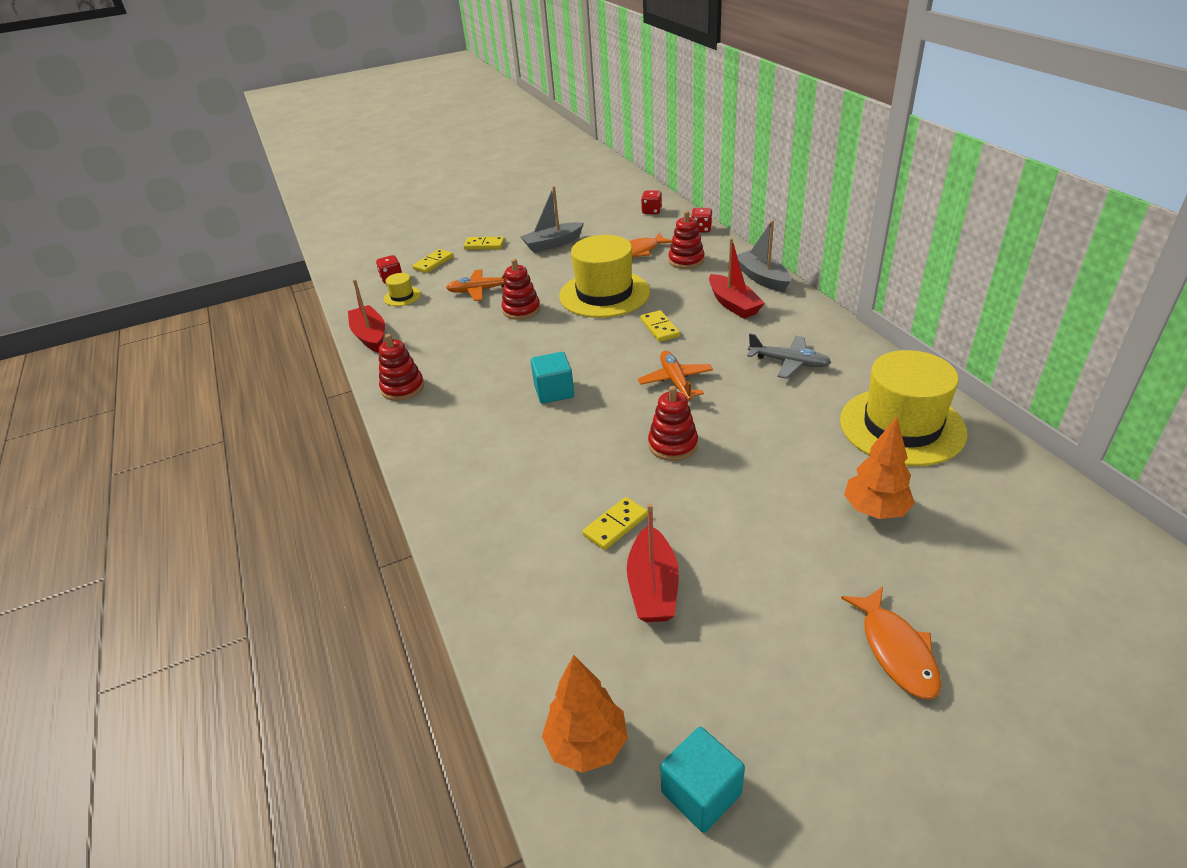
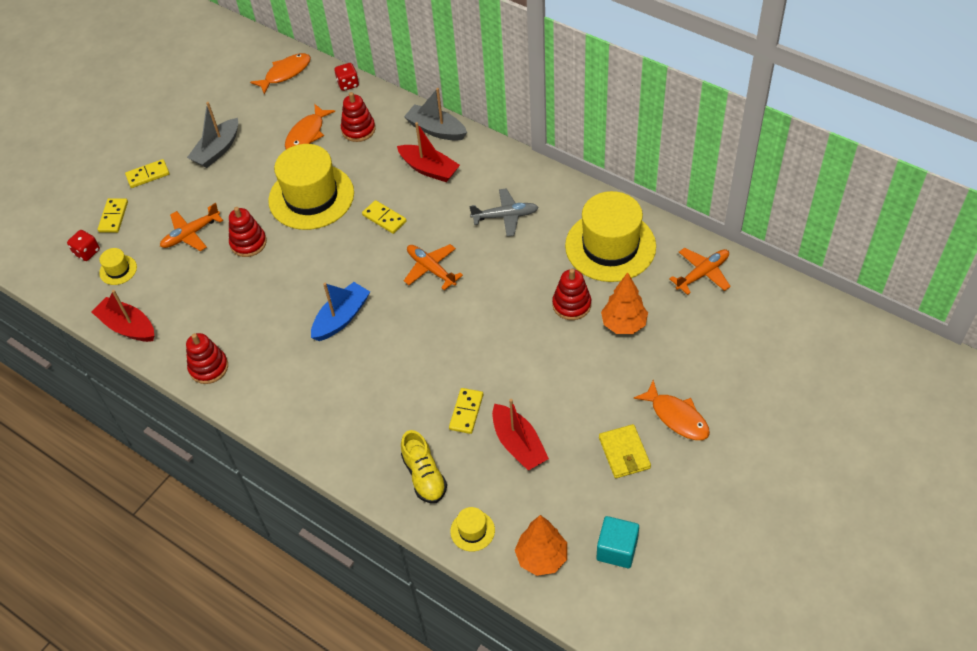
camera: 30 degrees left, 15 degrees up
(518, 571) = (424, 476): none -> yellow shoe
(525, 661) = (472, 530): none -> yellow hat
(554, 391) = (341, 318): turquoise cube -> blue boat
(651, 211) = (285, 73): red dice -> orange fish
(673, 445) = (464, 329): red stacking toy -> red stacking toy (571, 305)
(789, 662) = (624, 453): none -> yellow wallet
(1019, 495) = (702, 274): none -> orange plane

